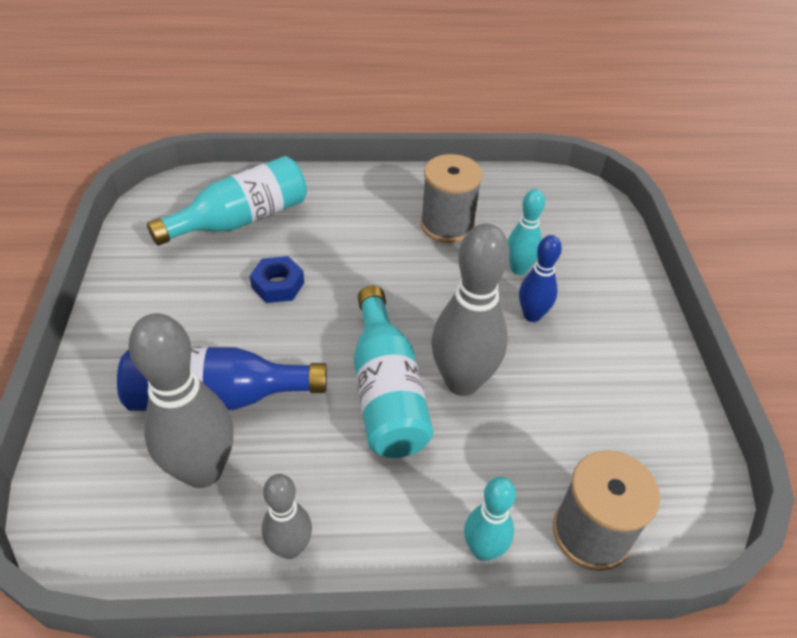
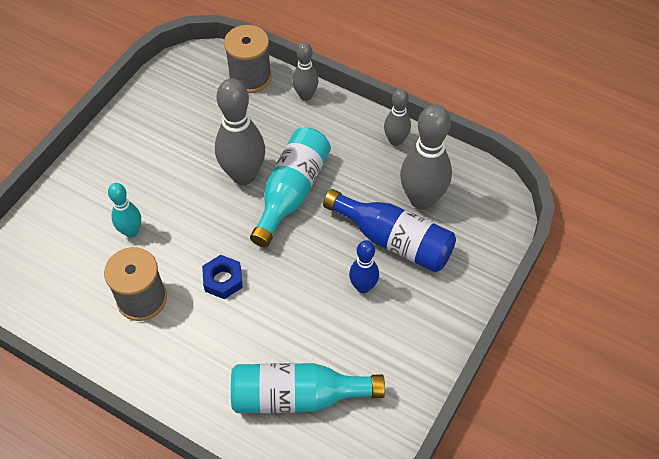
camera: 145 degrees left, 10 degrees up
(278, 285) = (308, 308): blue nut -> blue nut (223, 280)
(483, 549) = (305, 95): turquoise bowling pin -> grey bowling pin
(532, 315) = (160, 194): blue bowling pin -> blue bowling pin (363, 286)

